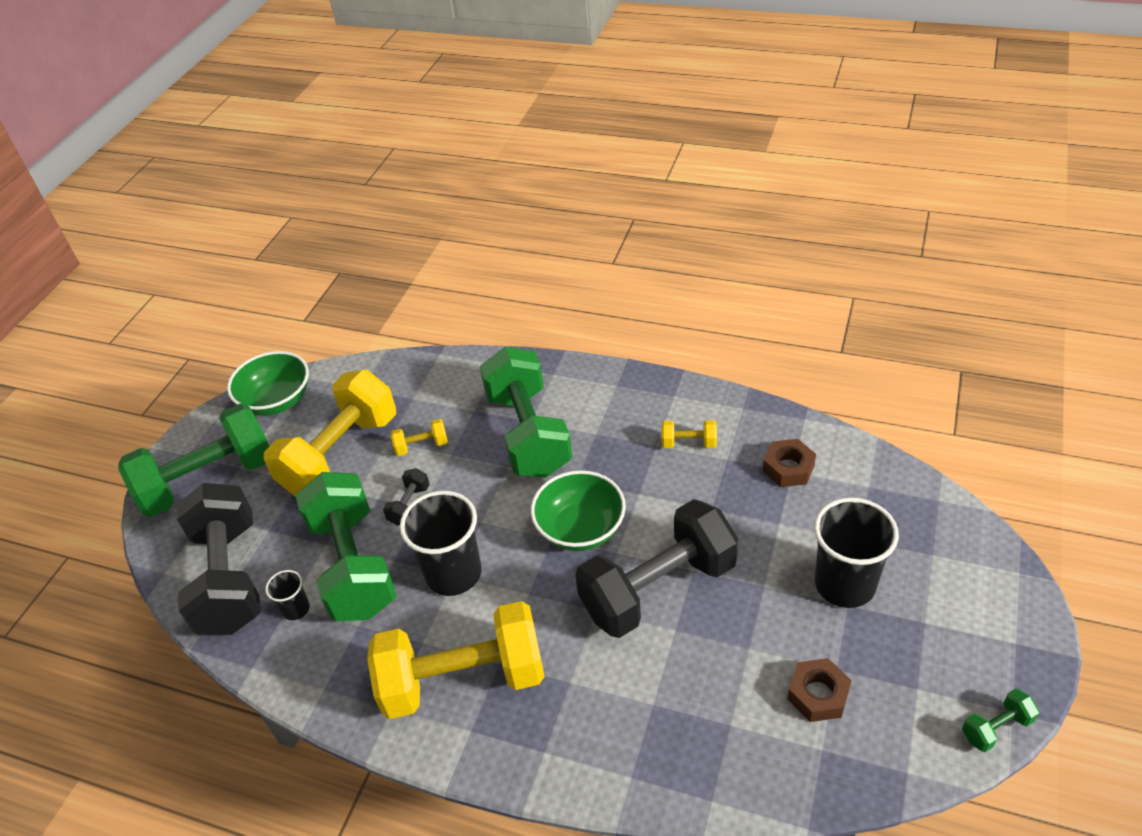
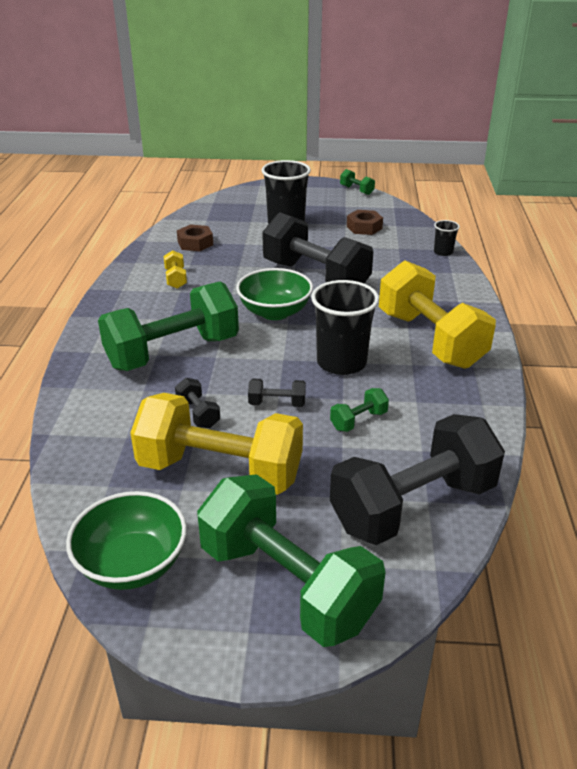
camera: 110 degrees left, 10 degrees down
(296, 609) = (421, 444): black cup -> black cup (443, 252)
(353, 565) = (358, 420): green dumbbell -> green dumbbell, size x0.40
(421, 446) = (198, 413): yellow dumbbell -> black dumbbell

